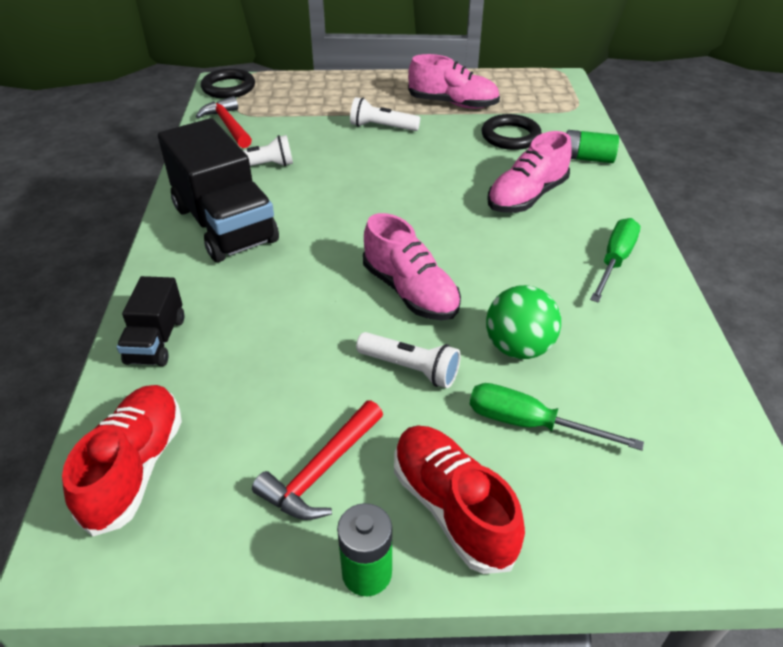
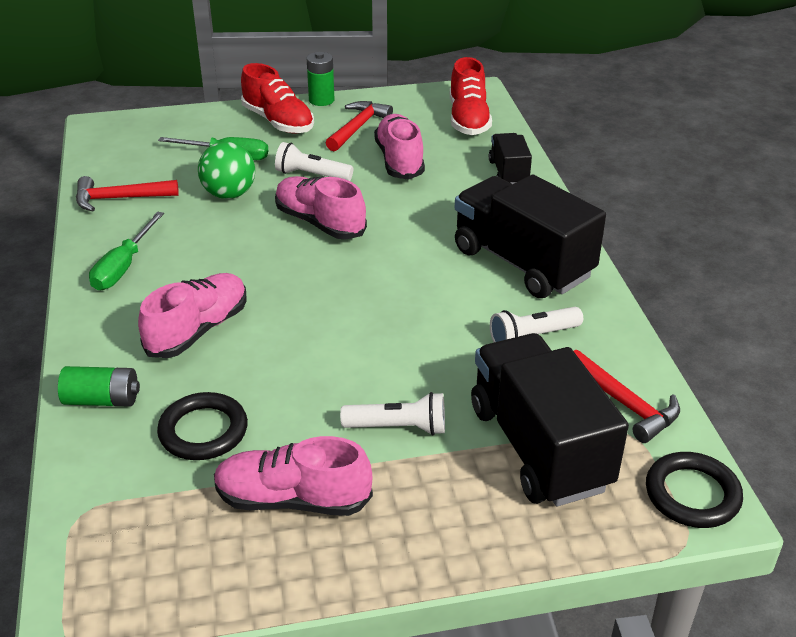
camera: 170 degrees right, 5 degrees down
(285, 382) = (399, 160): none -> pink shoe
(299, 111) = (538, 447): none -> black truck
(658, 356) = (120, 198): none -> red hammer

